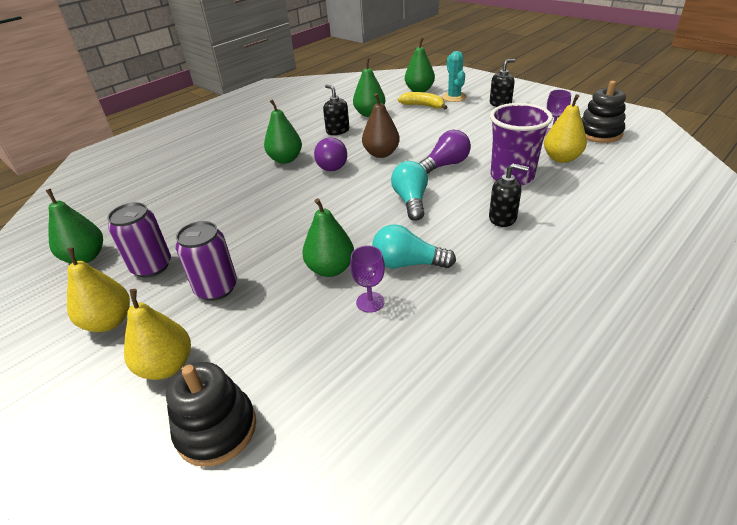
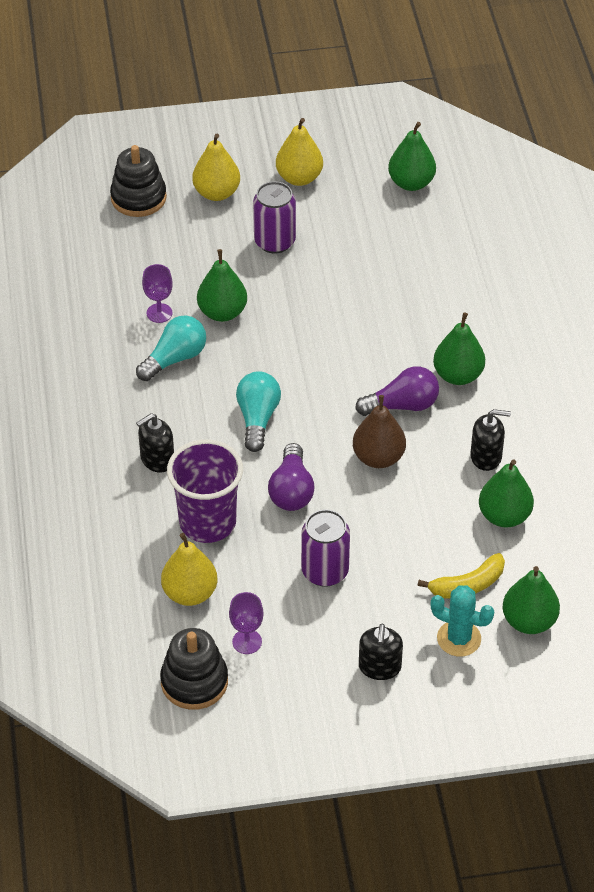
camera: 125 degrees right, 10 degrees up
(152, 266) = (349, 216): purple can -> purple can (325, 571)
(332, 164) = (402, 405): purple light bulb -> purple light bulb turned 135 degrees clockwise
(411, 201) = (257, 419): turquoise light bulb -> turquoise light bulb turned 120 degrees counterclockwise

